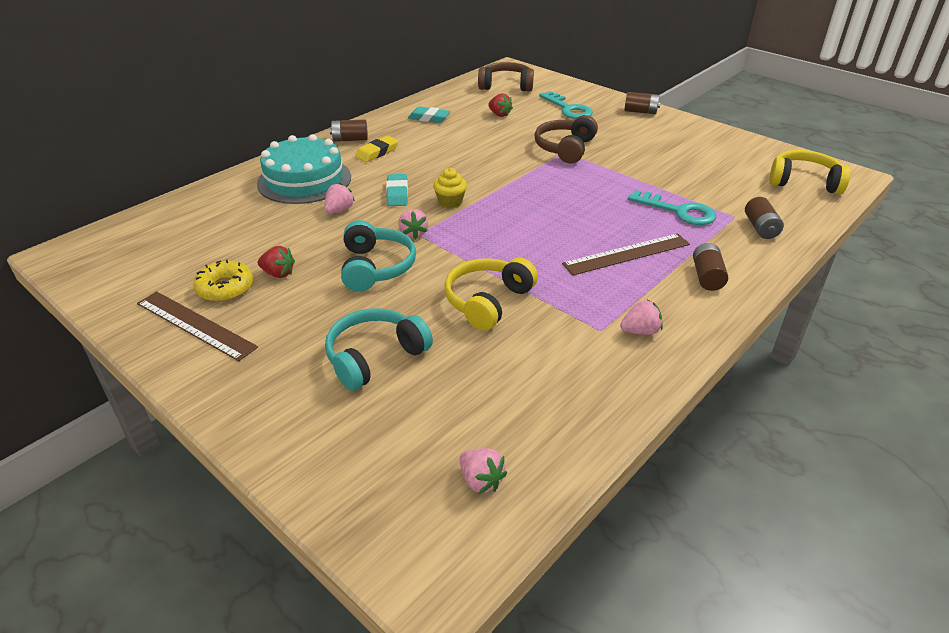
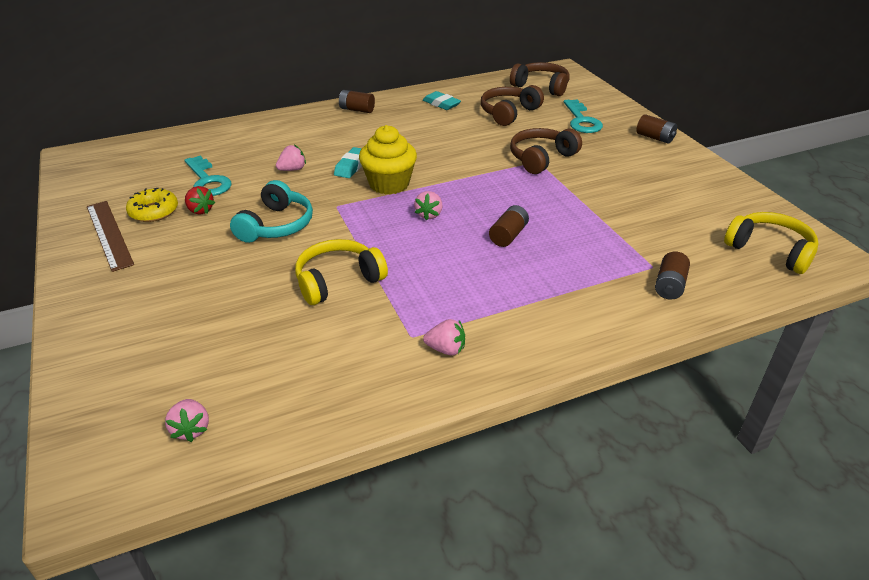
camera: 25 degrees right, 0 degrees up
(304, 180) = (289, 137): turquoise cake -> none
(375, 357) = (207, 300): turquoise headphones -> none
(377, 152) = (368, 126): yellow eraser -> none
(413, 234) = (332, 204): pink strawberry -> pink strawberry (429, 215)
(450, 202) = (389, 184): yellow cupcake -> yellow cupcake, size x1.76
(499, 114) = (509, 113): red strawberry -> brown headphones
(627, 254) = (503, 274): brown ruler -> none
(678, 211) = (597, 246): turquoise key -> turquoise key (208, 181)
(707, 277) = (562, 318): brown battery -> brown battery (508, 235)

